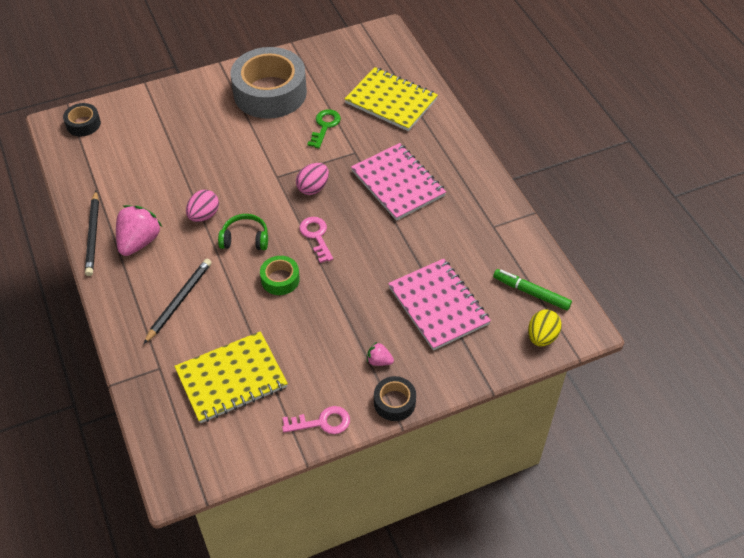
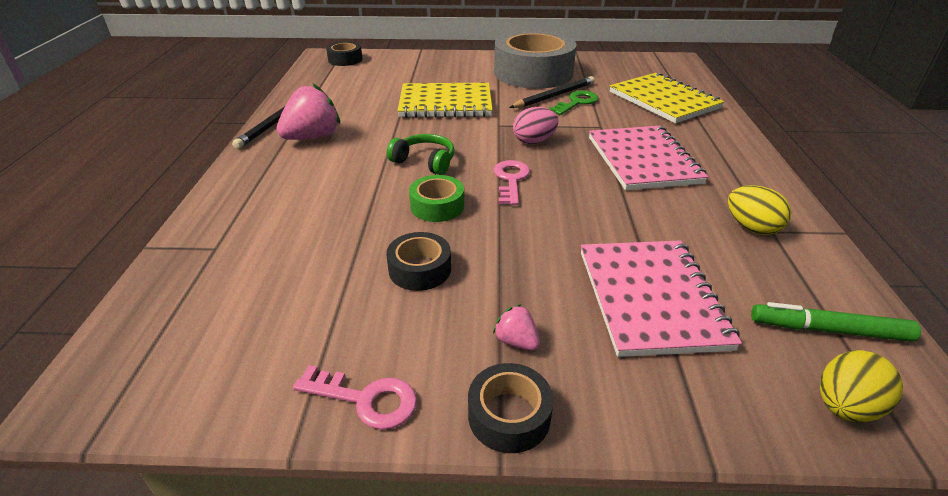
camera: 25 degrees right, 15 degrees down
(179, 301) = (303, 193): black pencil -> black pencil (554, 96)
(204, 215) = (396, 134): pink egg -> none
(231, 379) = (287, 290): yellow notebook -> yellow notebook (445, 103)
(300, 334) = (420, 269): none -> black tape
(481, 228) = (751, 227): none -> yellow egg
(531, 293) = (828, 330): green marker -> green marker turned 45 degrees counterclockwise

